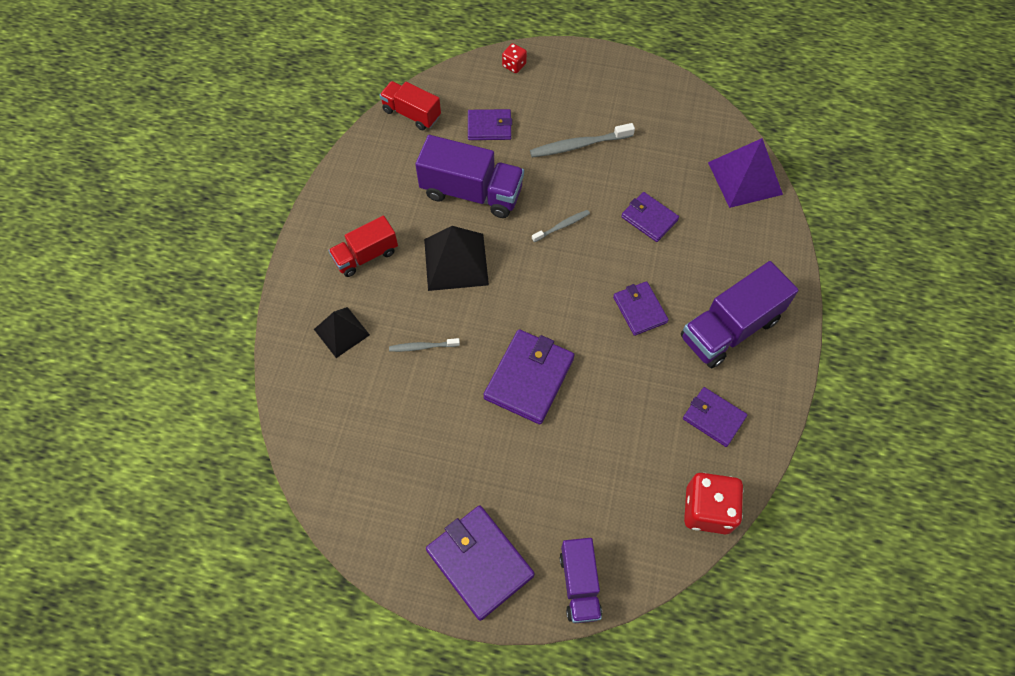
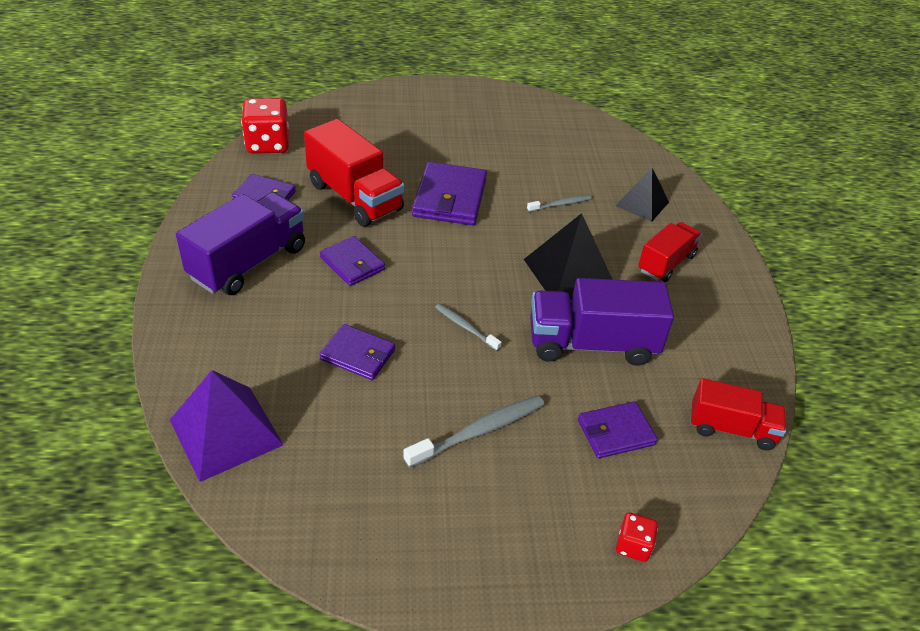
camera: 160 degrees right, 20 degrees down
(479, 562) = (445, 101): purple wallet -> none
(562, 226) = (465, 327): grey toothbrush -> grey toothbrush turned 90 degrees clockwise
(579, 584) = (366, 101): purple truck -> none
(624, 398) = (354, 197): none -> red truck

